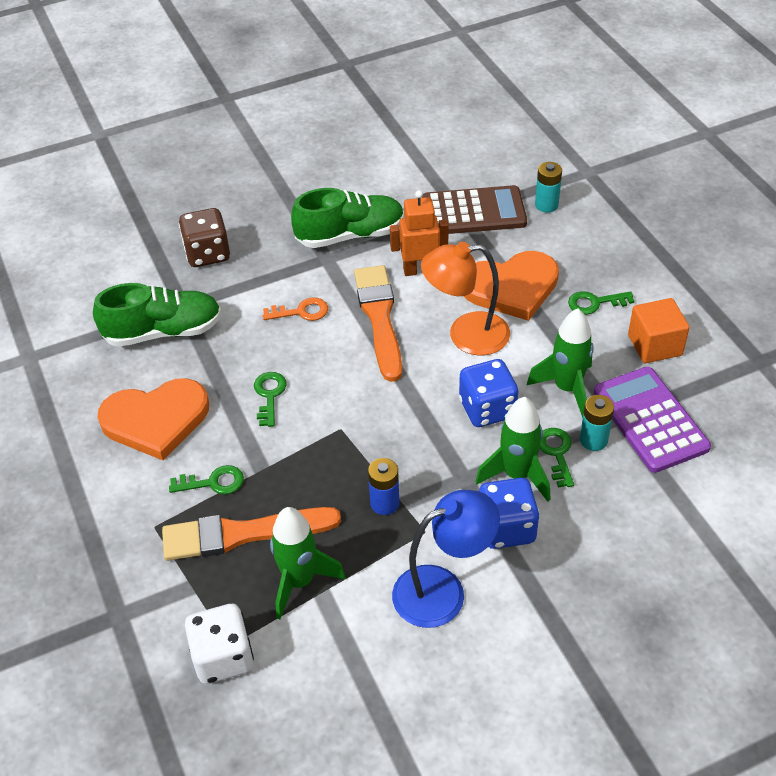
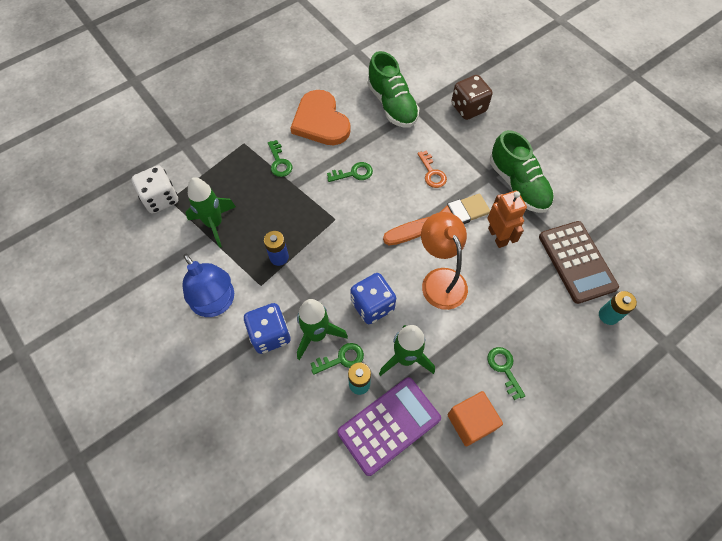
camera: 75 degrees right, 15 degrees up
(242, 534) = (244, 186): orange brush -> none
(511, 287) = (500, 303): orange heart -> none

